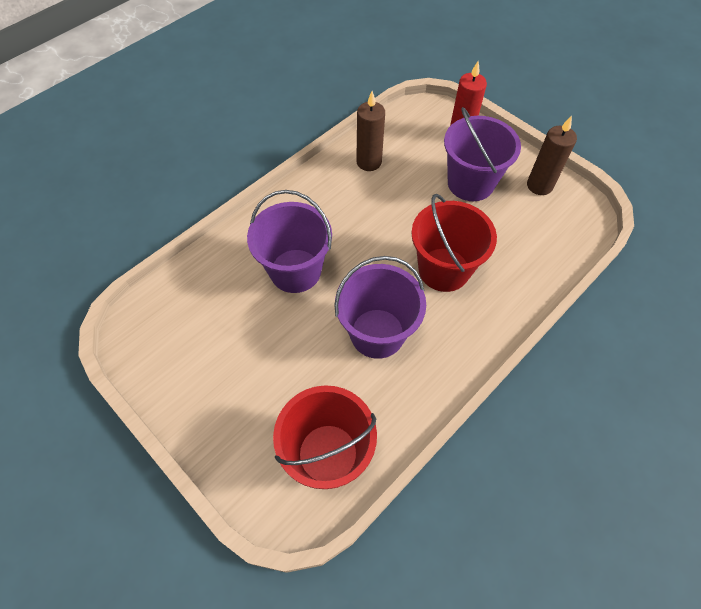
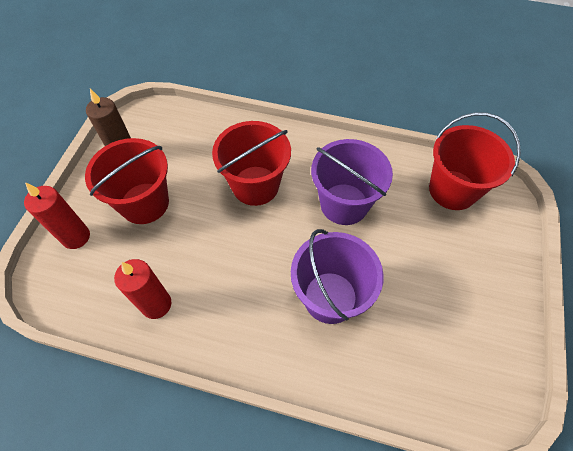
camera: 120 degrees left, 0 degrees up
(369, 162) = (156, 304): brown candle -> red candle
(470, 183) = (144, 203): purple bucket -> red bucket

